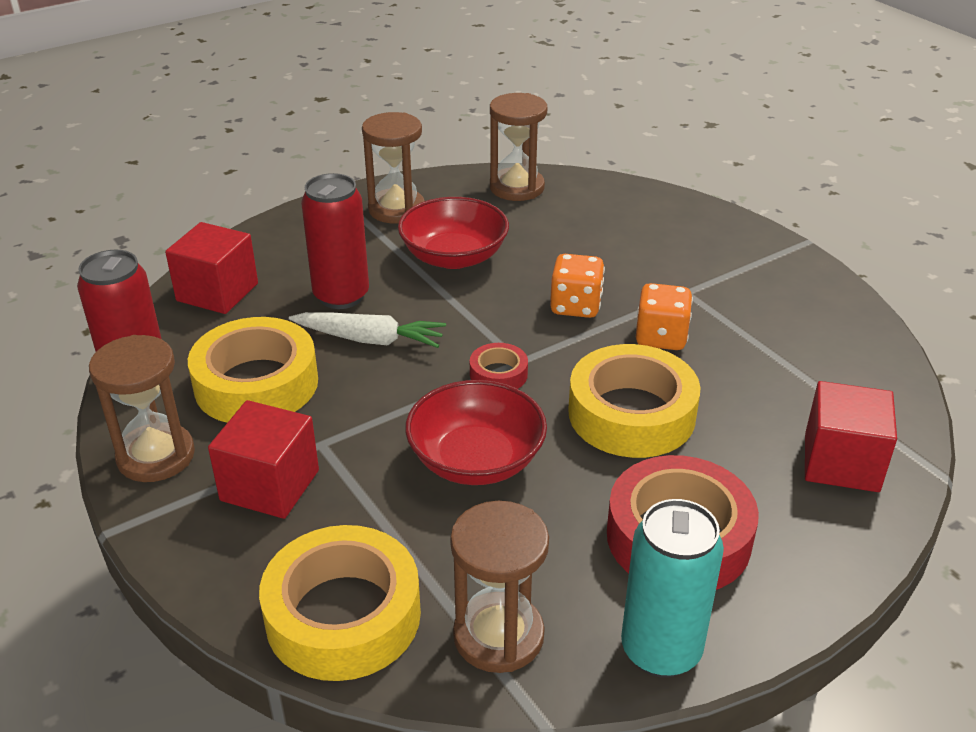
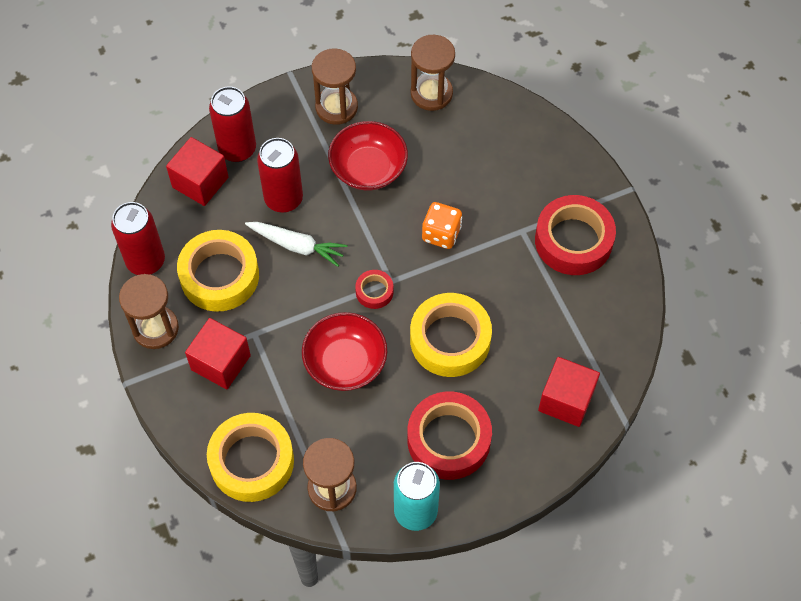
camera: 10 degrees right, 25 degrees up
(267, 257) = (237, 149): none -> red can
(661, 337) = (490, 274): orange dice -> none
(760, 293) = (573, 240): none -> red tape

